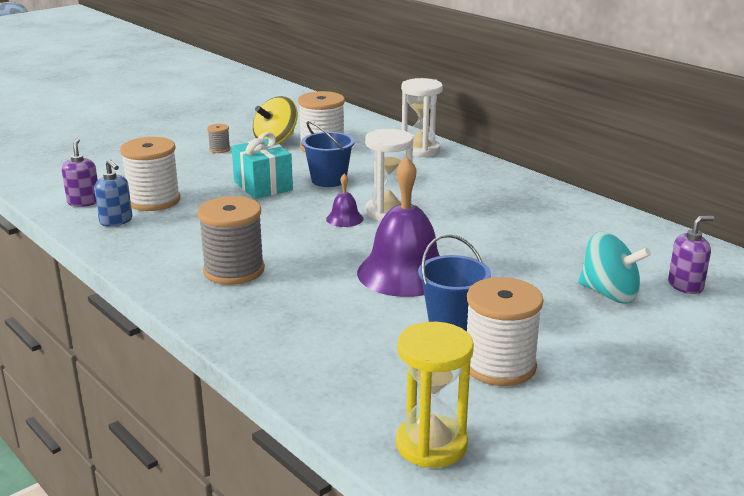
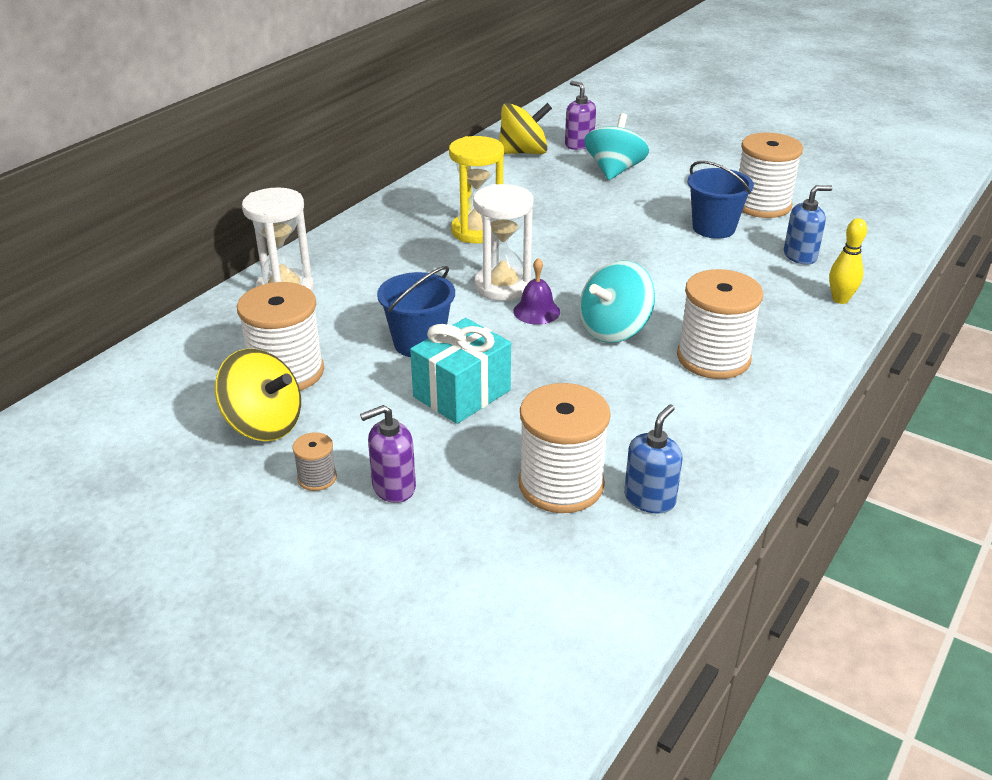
camera: 105 degrees left, 10 degrees up
(84, 202) = (604, 564): purple soap dispenser -> purple soap dispenser (393, 487)
(234, 270) = (713, 358): grey spool -> white spool
(275, 354) = (840, 299): none -> yellow bowling pin
(300, 241) = (614, 330): none -> turquoise spinning top
(370, 356) = (800, 256): none -> blue soap dispenser
(404, 273) = (643, 259): purple bell -> none
(431, 445) = (881, 220): yellow hourglass -> yellow hourglass (477, 231)
(661, 253) = (523, 152): none -> yellow spinning top

